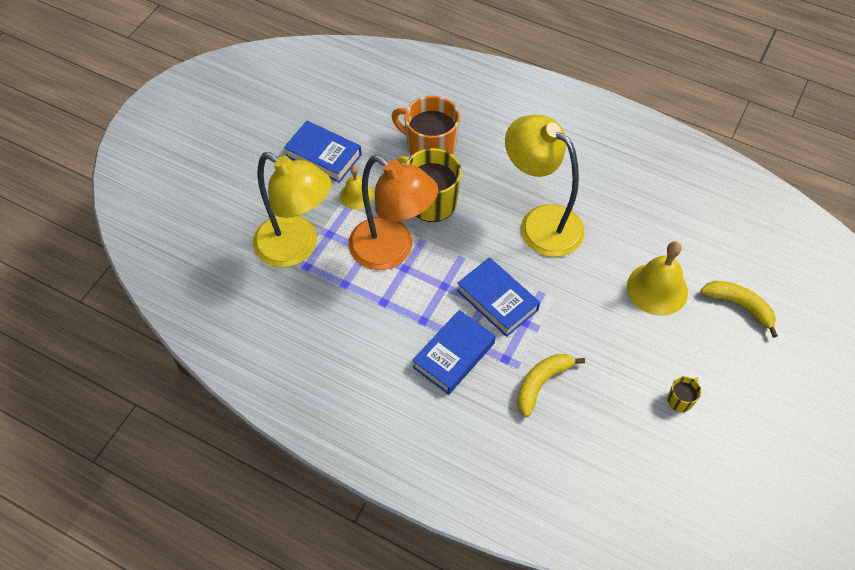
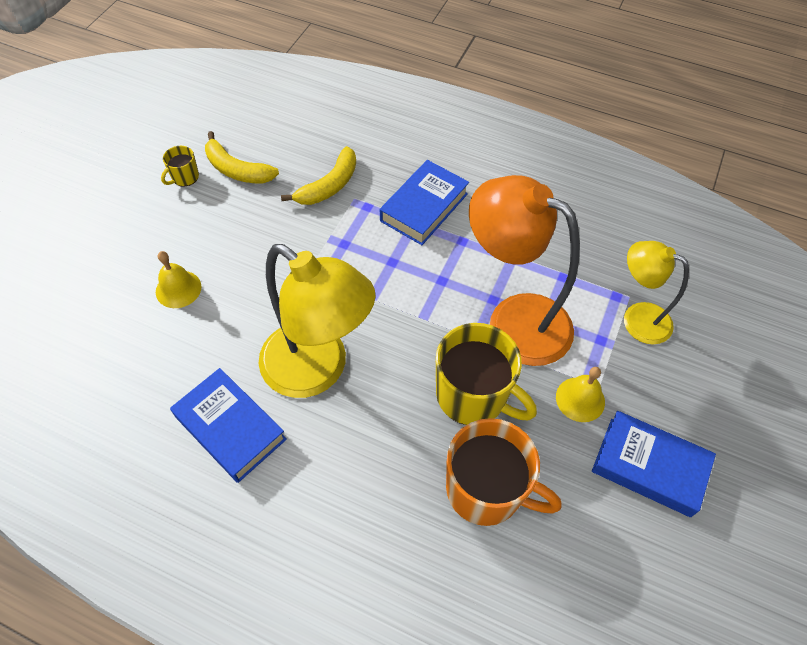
camera: 175 degrees right, 0 degrees up
(296, 248) = (637, 318): yellow lamp -> yellow lamp, size x0.59
(497, 300) = (376, 266): blue book -> blue book (230, 428)
(657, 289) = (178, 289): yellow bell -> yellow bell, size x0.60
(740, 306) = (82, 273): yellow banana -> yellow banana (237, 169)

